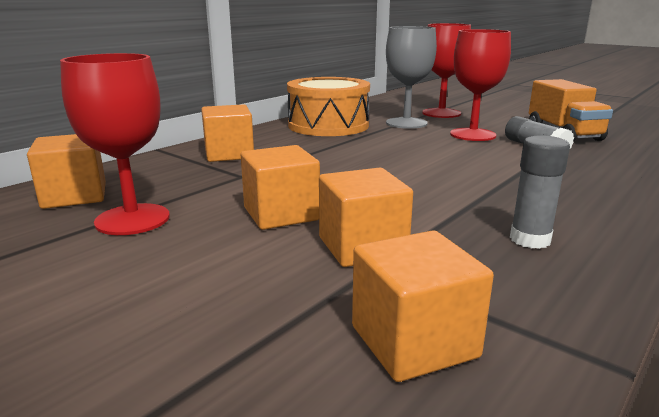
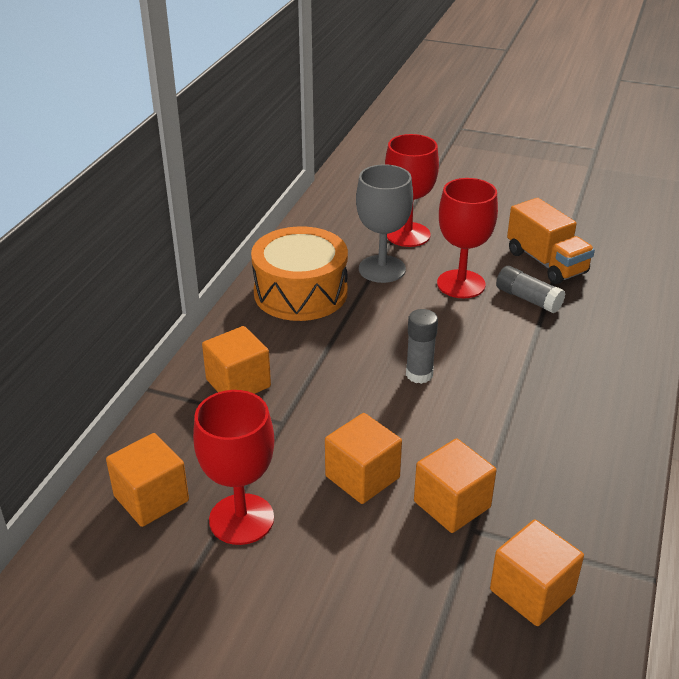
camera: 20 degrees left, 15 degrees up
(530, 239) = (567, 461): grey glue stick -> grey glue stick (419, 374)

